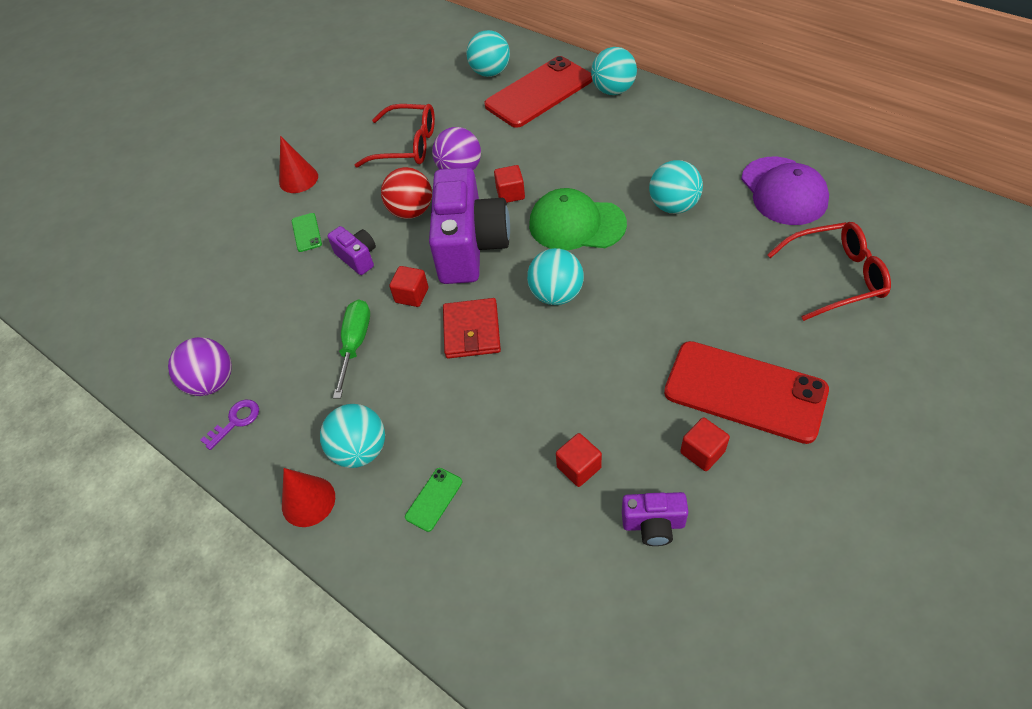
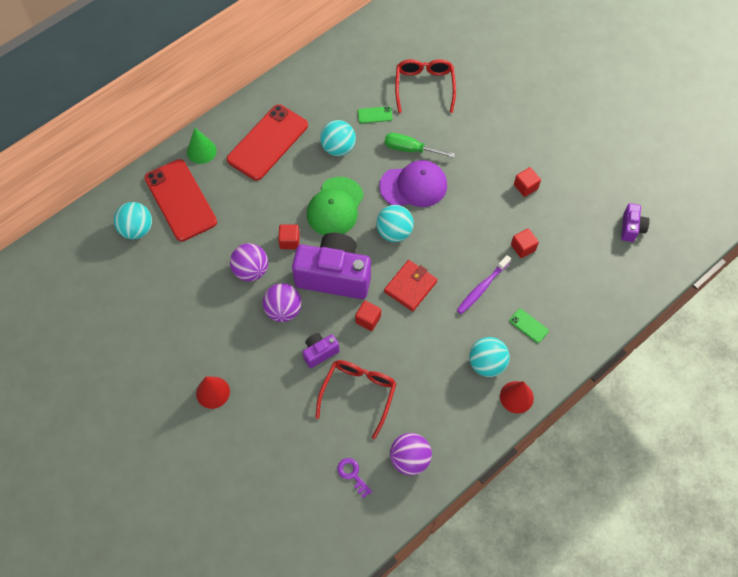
camera: 85 degrees left, 10 degrees up
(235, 421) = (447, 442): purple key -> purple key (352, 475)
(306, 232) = (279, 388): green phone -> green phone (375, 115)
(355, 344) = (401, 360): green screwdriver -> green screwdriver (410, 149)
(407, 145) = (204, 304): red glasses -> red glasses (358, 394)
(411, 211) = (283, 310): red ball -> purple ball
(472, 331) = (410, 287): red wallet -> red wallet turned 60 degrees counterclockwise
(489, 421) = (482, 288): none -> purple toothbrush
(613, 90) = (201, 151): turquoise ball -> green cone
(653, 524) = (563, 221): purple camera -> purple camera (631, 228)
(745, 391) = (492, 155): red phone -> red phone (267, 142)
(783, 191) = (346, 86): purple cap -> purple cap (413, 186)

